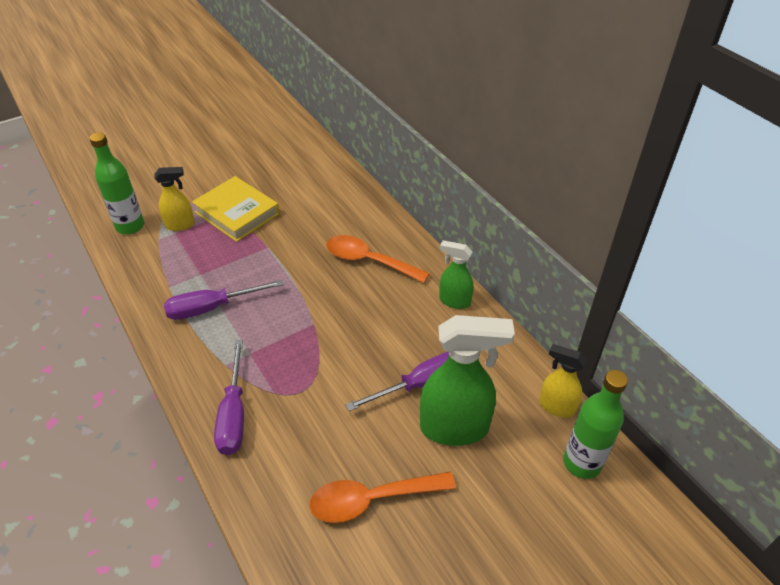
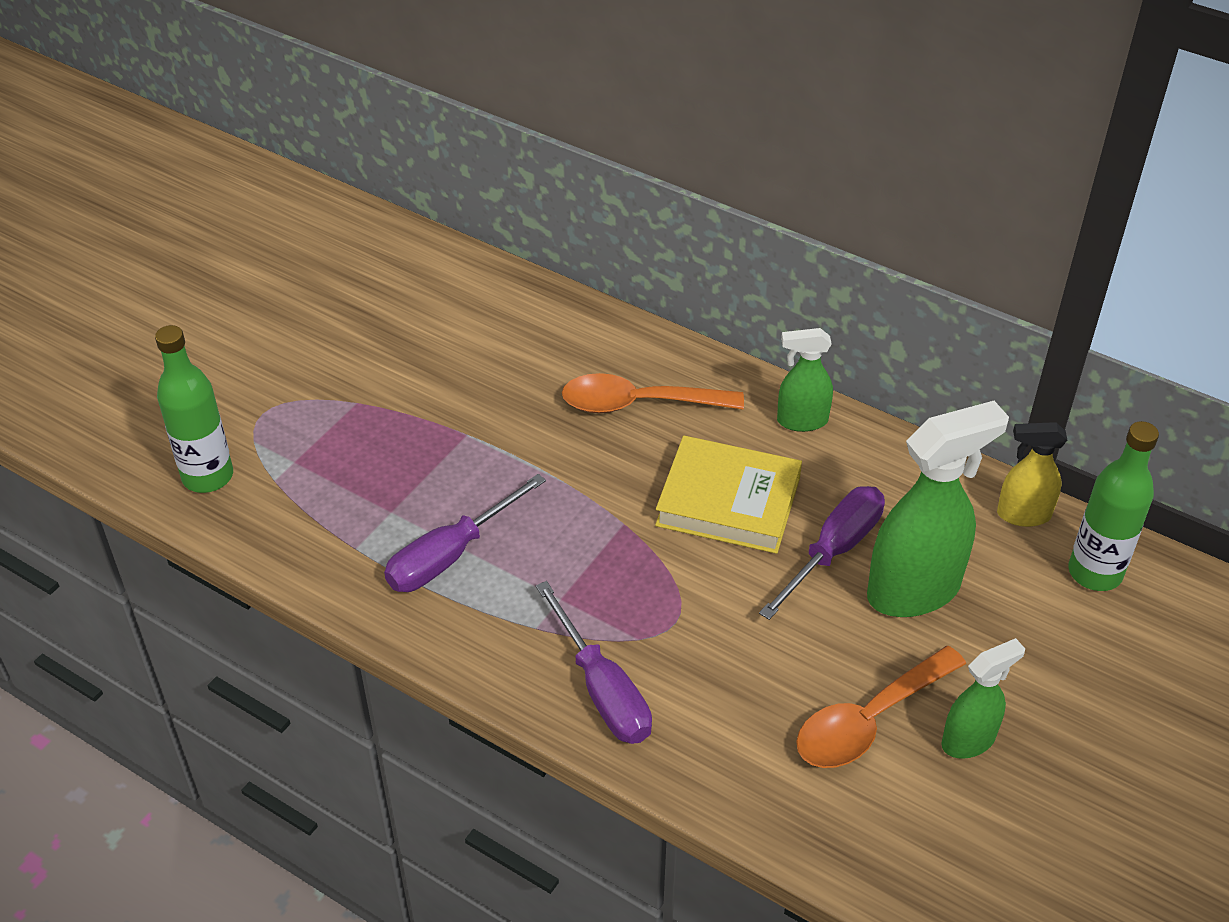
camera: 25 degrees left, 0 degrees up
(180, 225) = (294, 446): yellow spray bottle -> none
(237, 213) = (374, 397): yellow book -> yellow book (728, 502)
(426, 541) = (969, 740): none -> green spray bottle

